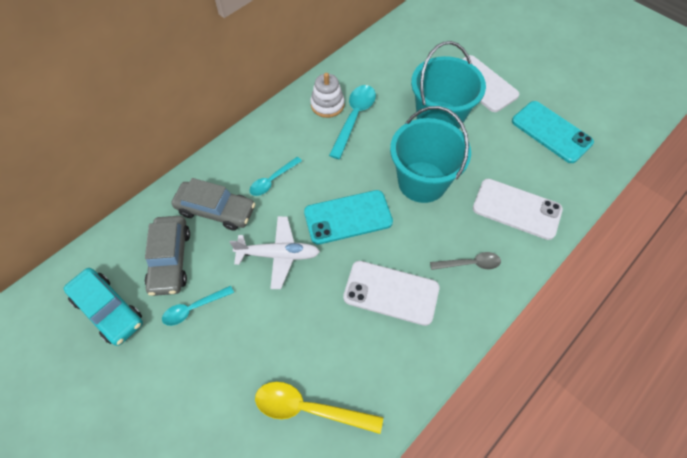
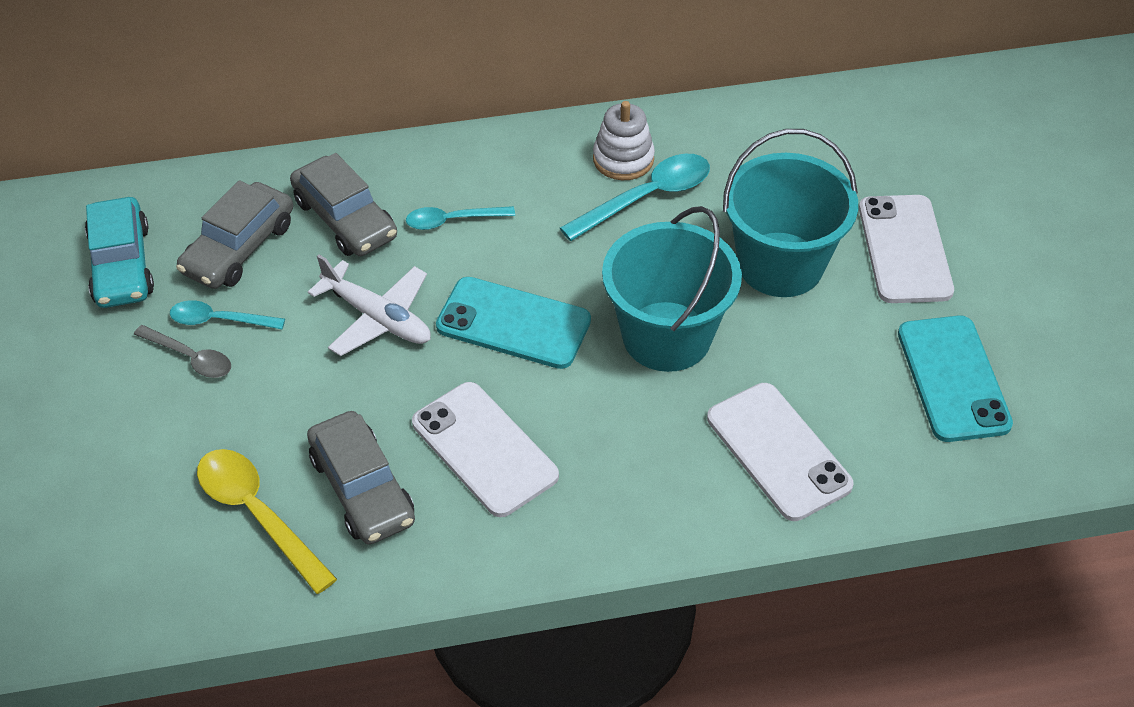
camera: 35 degrees right, 10 degrees down
(350, 355) = (362, 489): none -> grey car
(470, 264) = (632, 480): grey spoon -> grey spoon (191, 358)

